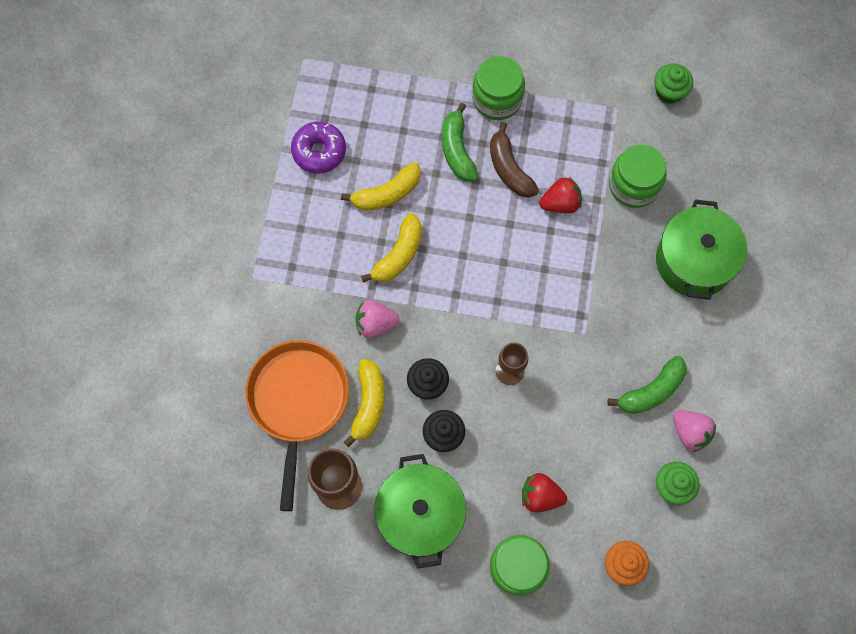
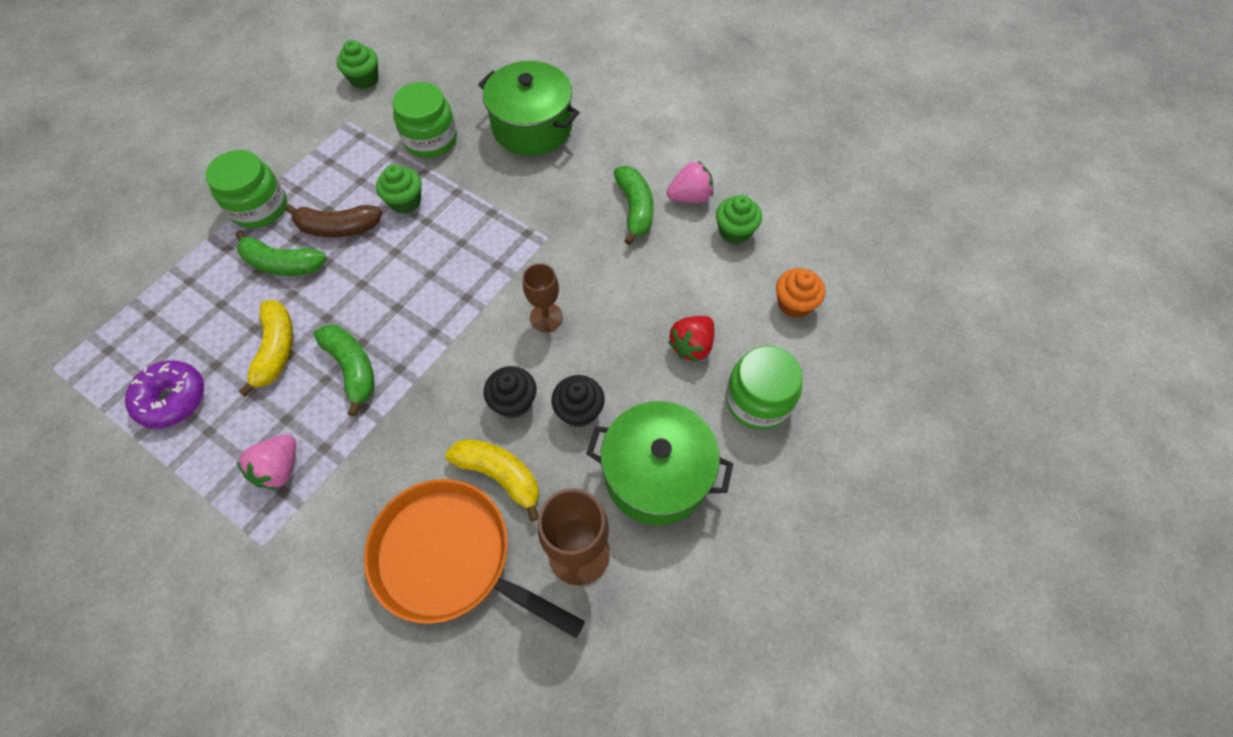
camera: 65 degrees left, 10 degrees down
(375, 323) = (413, 426): pink strawberry -> pink strawberry (279, 468)
(398, 255) = (352, 368): yellow banana -> green banana
(560, 203) = (405, 201): red strawberry -> green cupcake

